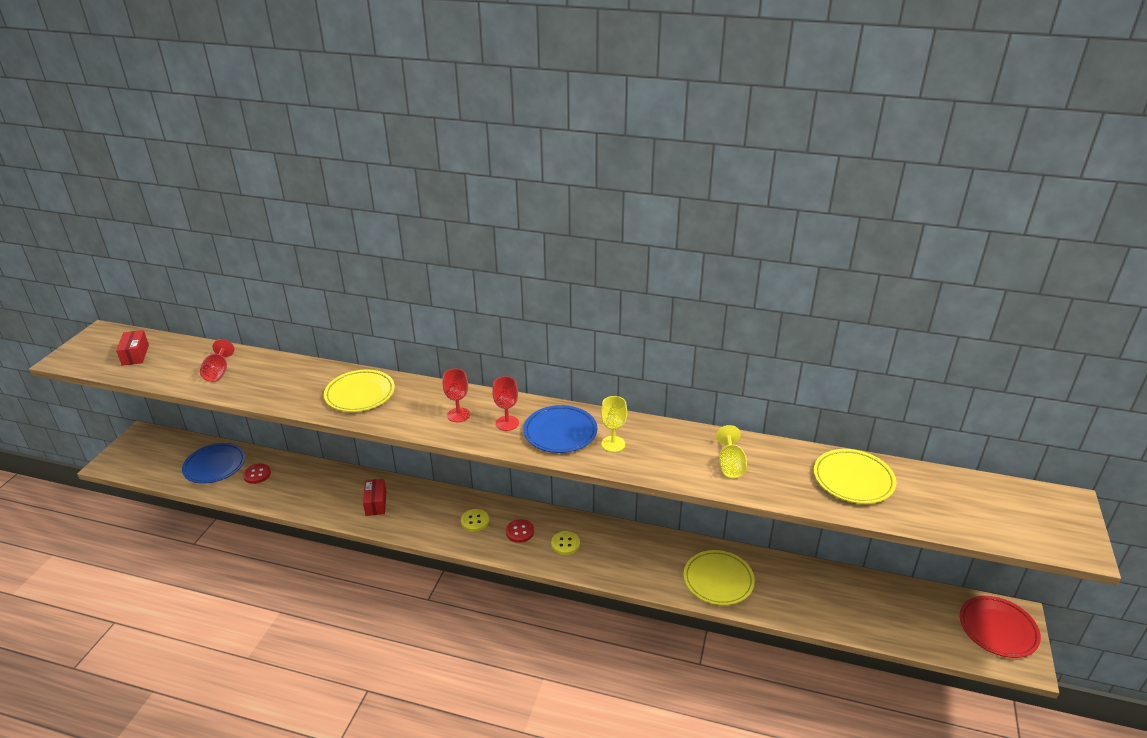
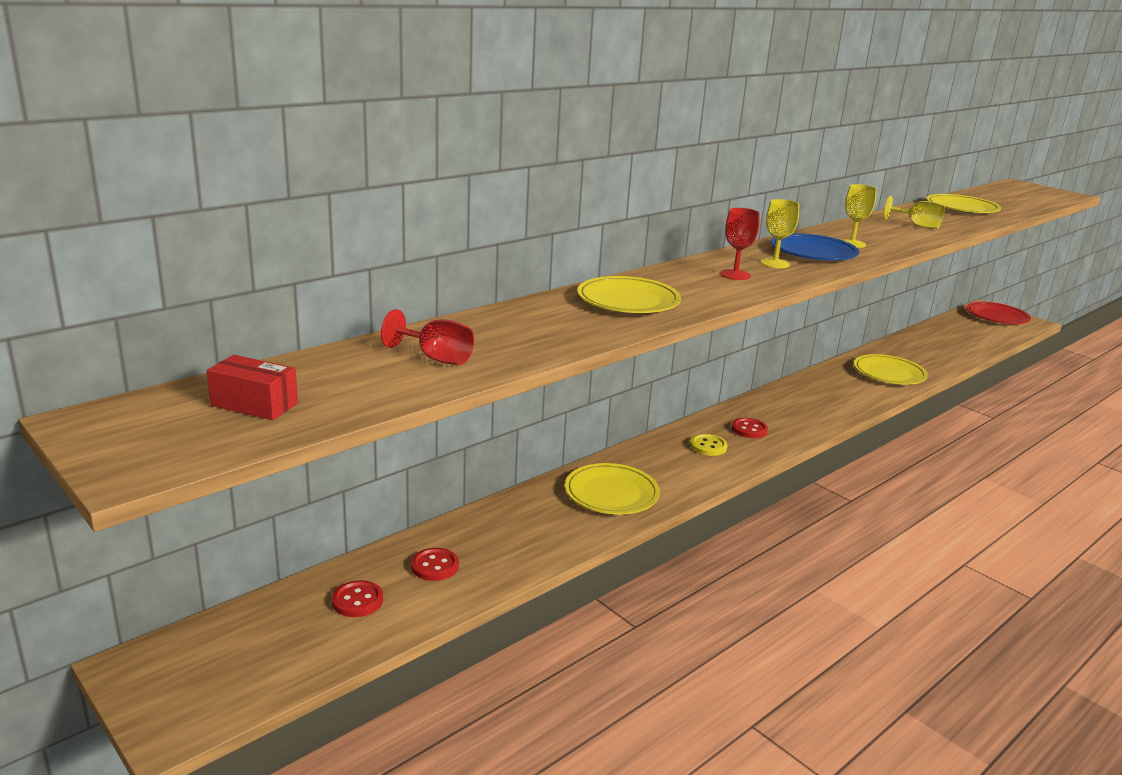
camera: 60 degrees left, 10 degrees down
(215, 466) = (357, 601): blue plate -> red button
(376, 503) = (611, 493): red box -> yellow plate
(507, 423) = (775, 263): red goblet -> yellow goblet
(565, 544) = (788, 415): yellow button -> none

